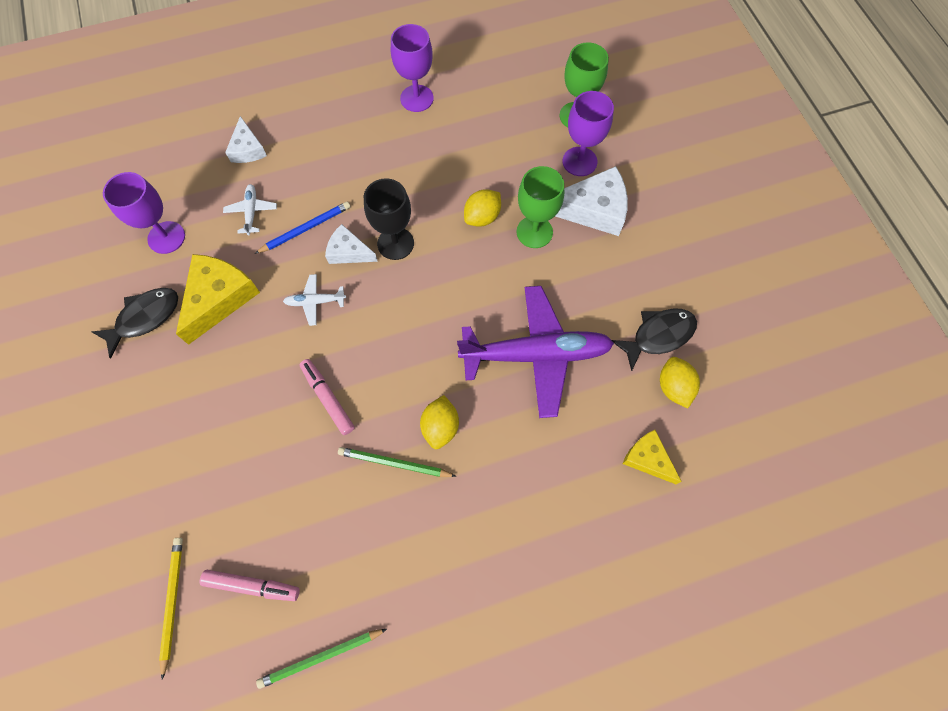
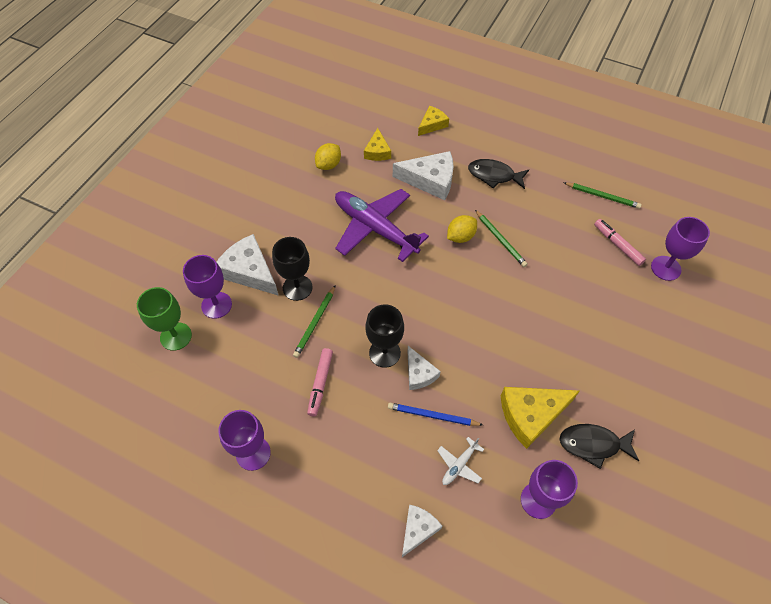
camera: 135 degrees left, 10 degrees down
(172, 602) = (665, 268): yellow pencil -> purple goblet
(315, 302) = (469, 358): white plane -> none
(328, 398) = (509, 297): pink marker -> pink marker (320, 384)
(482, 217) = (315, 323): yellow lemon -> green pencil
(534, 232) = (297, 287): green goblet -> black goblet
(546, 474) = (430, 180): none -> white cheese
(636, 572) = (432, 124): none -> yellow cheese
(658, 336) = (305, 188): black fish -> black fish (494, 175)

